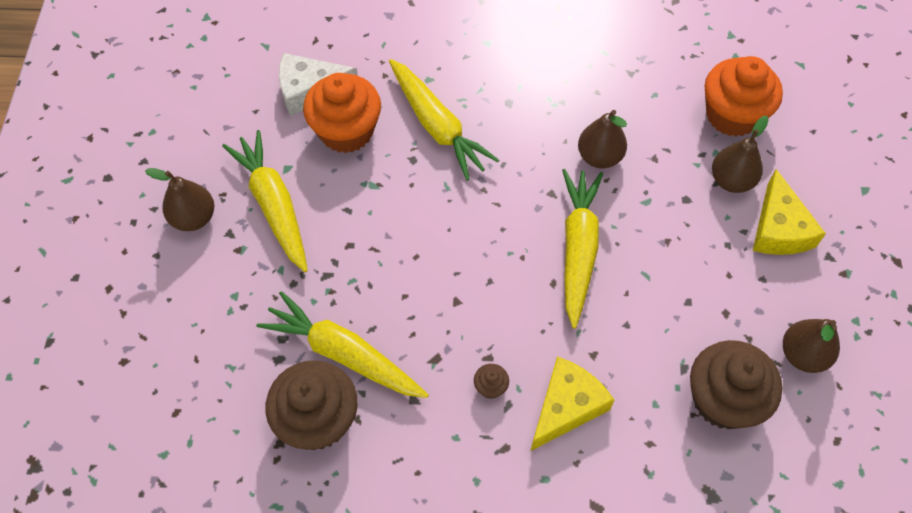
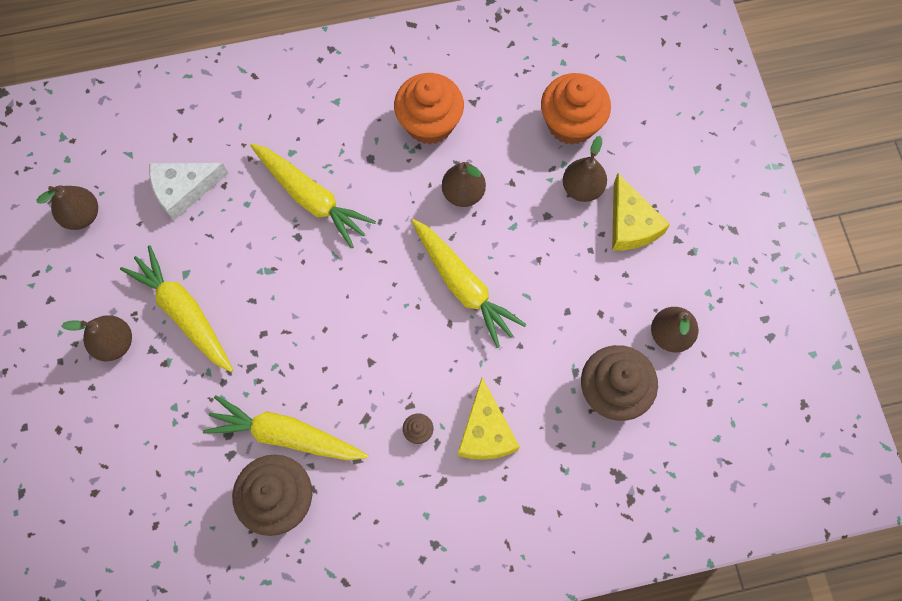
camera: 15 degrees left, 10 degrees up
(201, 91) = (82, 215): none -> brown pear
(346, 131) = (229, 223): orange cupcake -> orange cupcake (429, 123)
(566, 406) = (485, 431): yellow cheese -> yellow cheese turned 150 degrees clockwise
(578, 248) = (463, 286): yellow carrot -> yellow carrot turned 150 degrees clockwise

